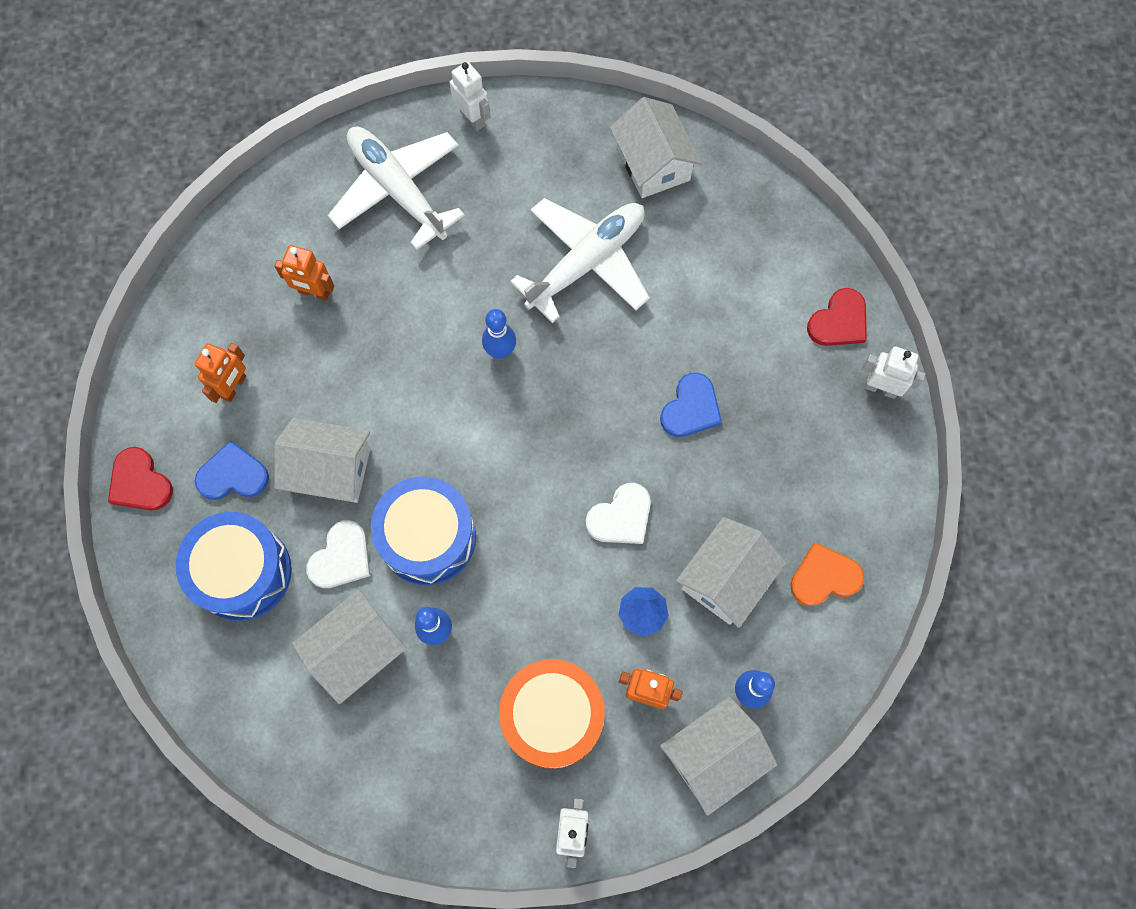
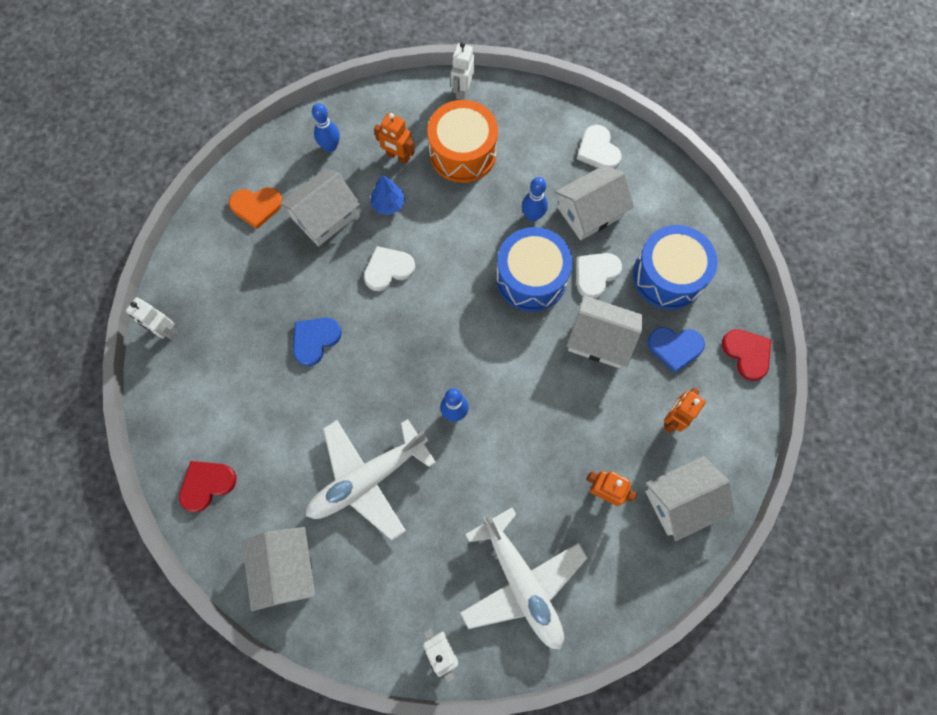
camera: 170 degrees left, 0 degrees up
(351, 757) = (598, 150): none -> white heart
(713, 756) = (364, 115): white house -> white house (681, 501)
(839, 321) = (176, 390): red heart -> red heart (207, 484)

